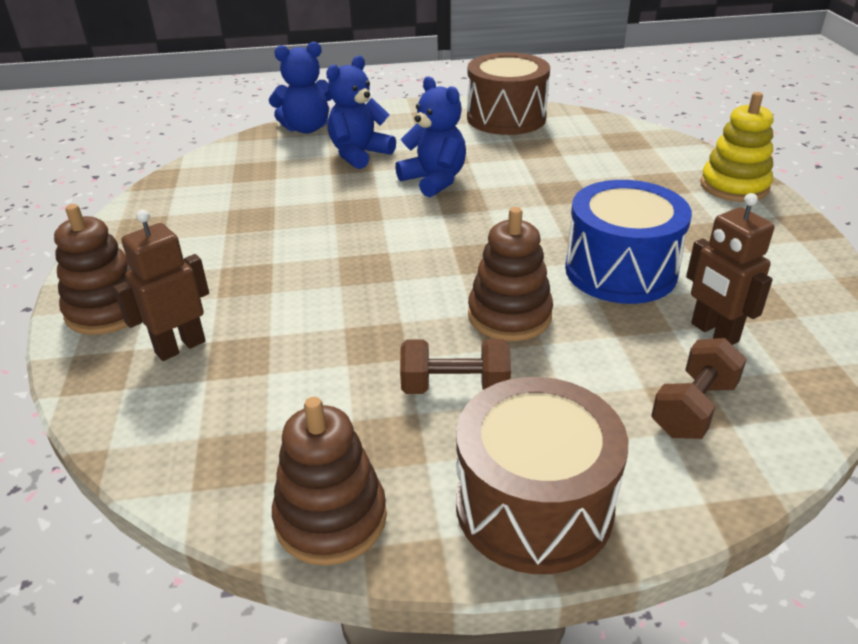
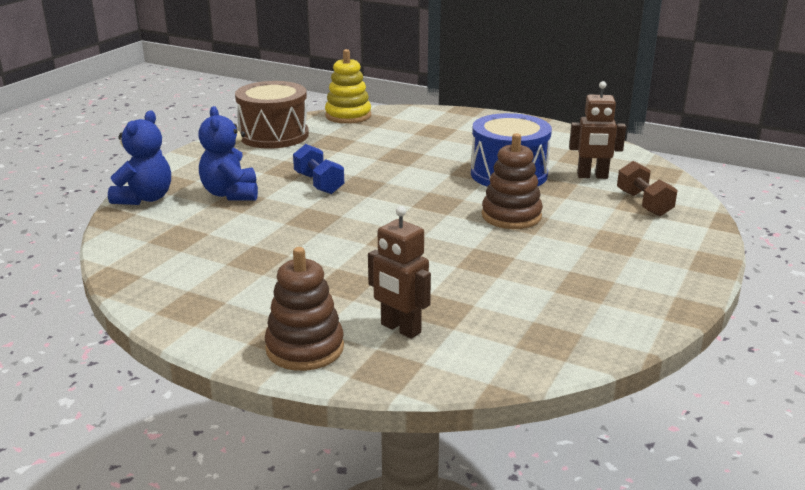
camera: 55 degrees left, 10 degrees down
(180, 347) = (400, 329): brown robot -> brown robot turned 45 degrees counterclockwise
(331, 518) = (634, 321): brown stacking toy -> none
(434, 180) = (319, 184): blue teddy bear -> blue dumbbell
(455, 387) = (559, 252): brown dumbbell -> none
(534, 506) = (675, 265): brown drum -> none
(734, 186) = (469, 118): yellow stacking toy -> yellow stacking toy (348, 116)

